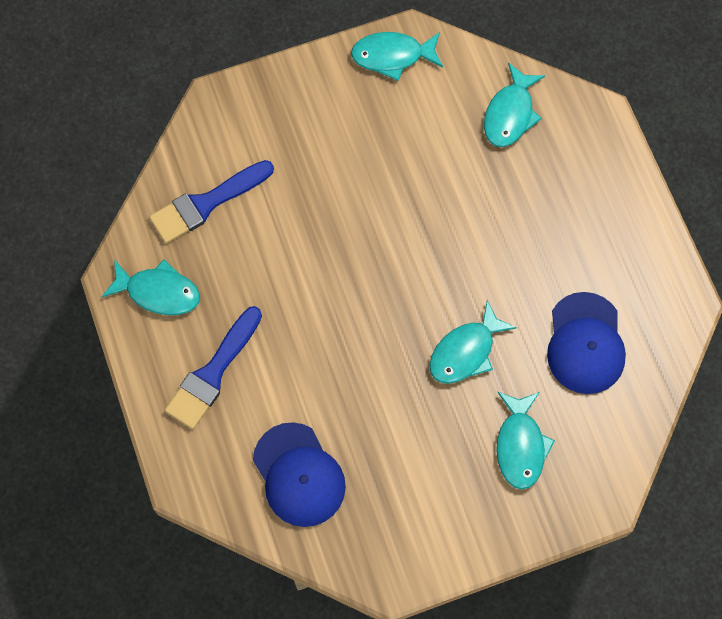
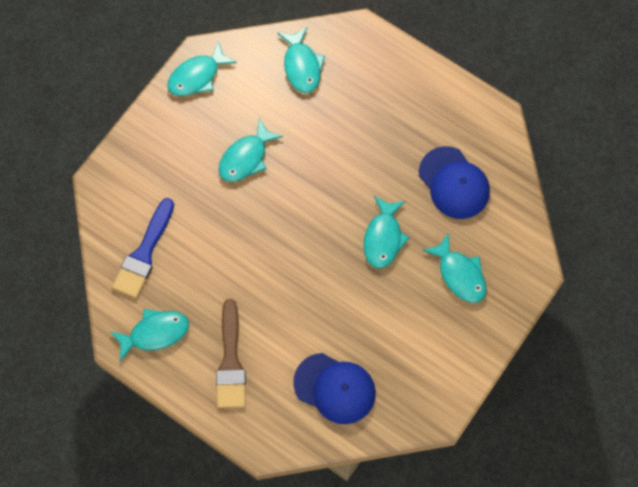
camera: 35 degrees left, 0 degrees up
(212, 373) = (231, 361): blue brush -> brown brush
(381, 172) = (246, 157): none -> turquoise fish

